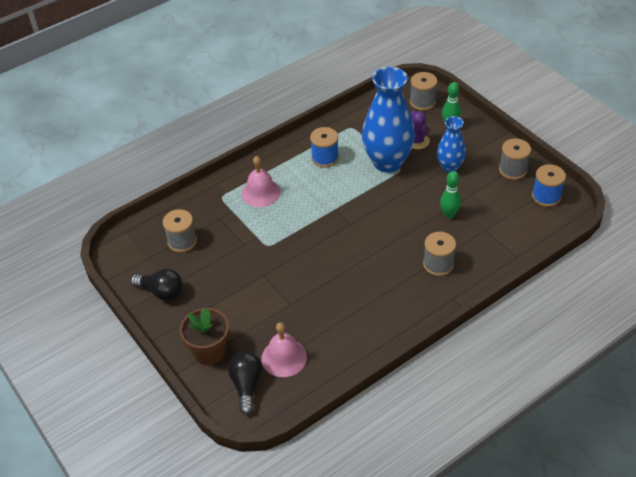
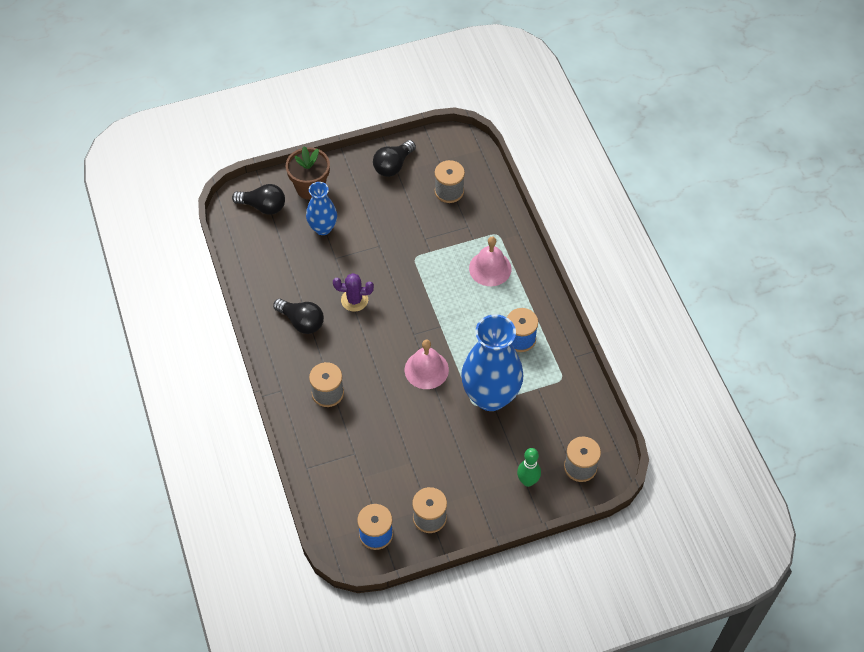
camera: 105 degrees right, 10 degrees up
(284, 357) = (279, 239): pink bell -> pink bell (426, 369)
(373, 307) = (301, 322): none -> black light bulb
(417, 141) = (513, 437): purple cactus -> purple cactus (354, 300)
(449, 214) = (389, 427): green bowling pin -> none
(450, 167) = (459, 455): blue vase -> blue vase (323, 228)

